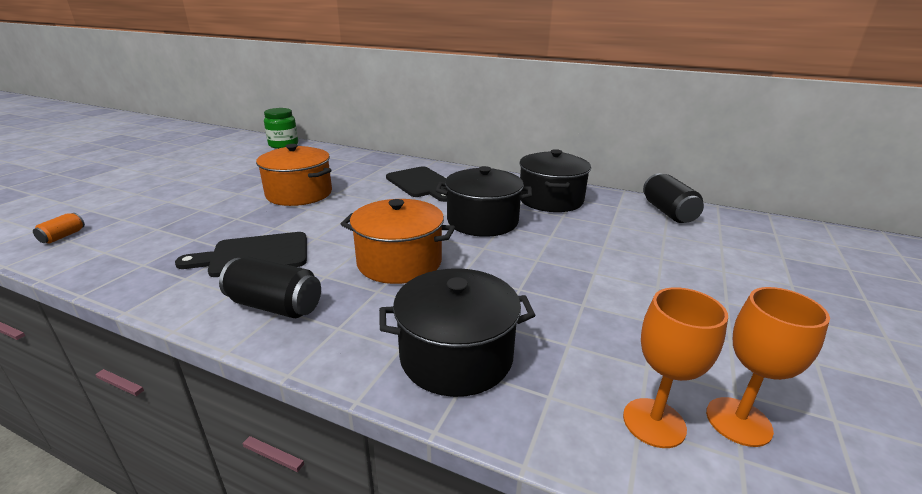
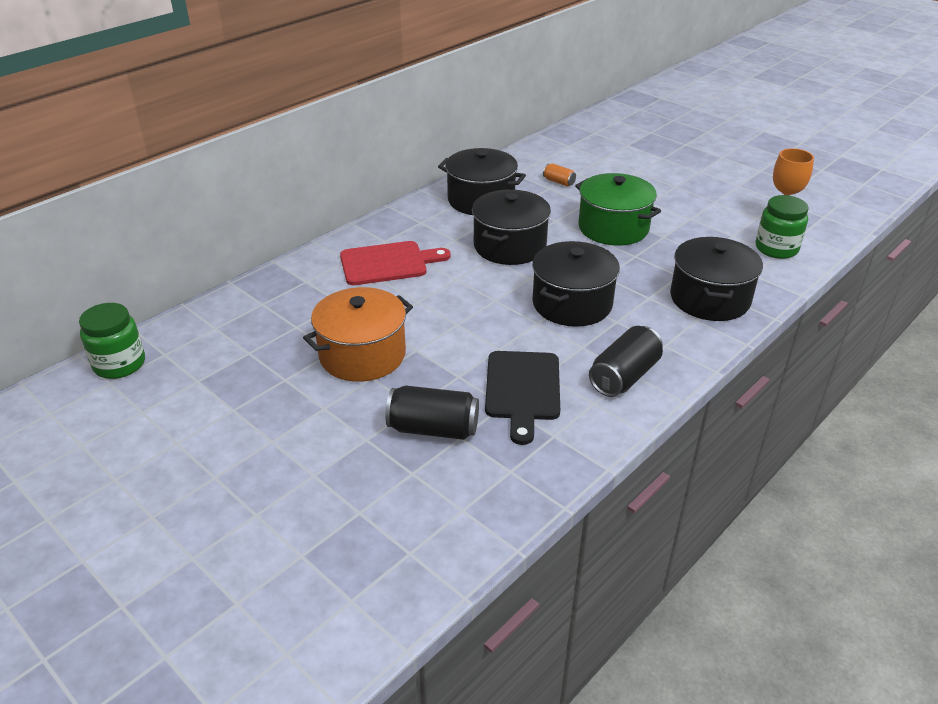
camera: 70 degrees left, 10 degrees up
(63, 236) = (392, 562): orange can -> orange can (558, 182)
(399, 262) = (572, 304): orange pot -> black pot
(421, 183) = (388, 263): black cutting board -> red cutting board
(568, 268) = (613, 228): none -> green pot
(654, 422) = (776, 249): orange goblet -> green jar
(668, 212) = (538, 157): black can -> black can (433, 429)

